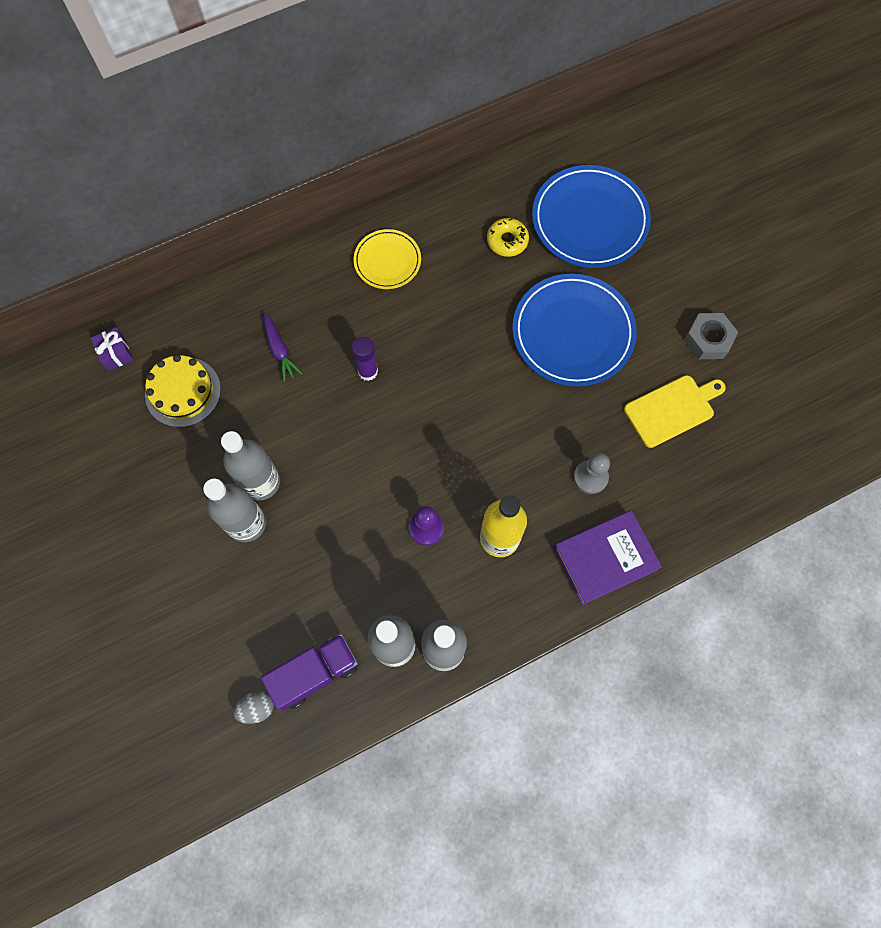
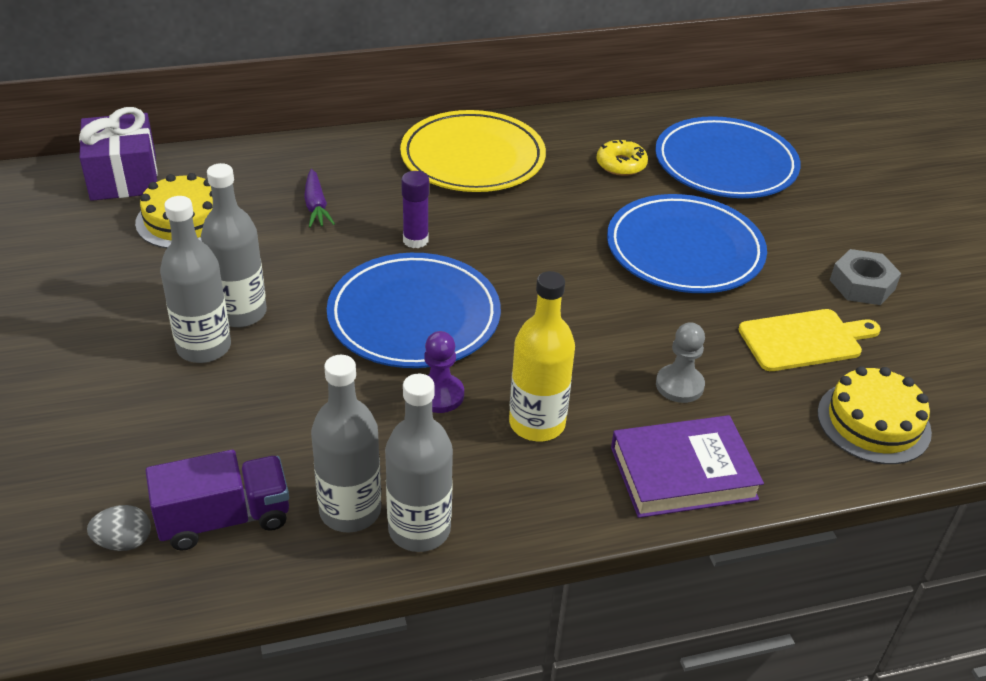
camera: 10 degrees right, 30 degrees down
(116, 353) = (124, 177): purple gift -> purple gift, size x1.96
(387, 261) = (472, 158): yellow plate -> yellow plate, size x1.77
(388, 454) = (414, 316): none -> blue plate
(726, 480) = (873, 422): none -> yellow cake

